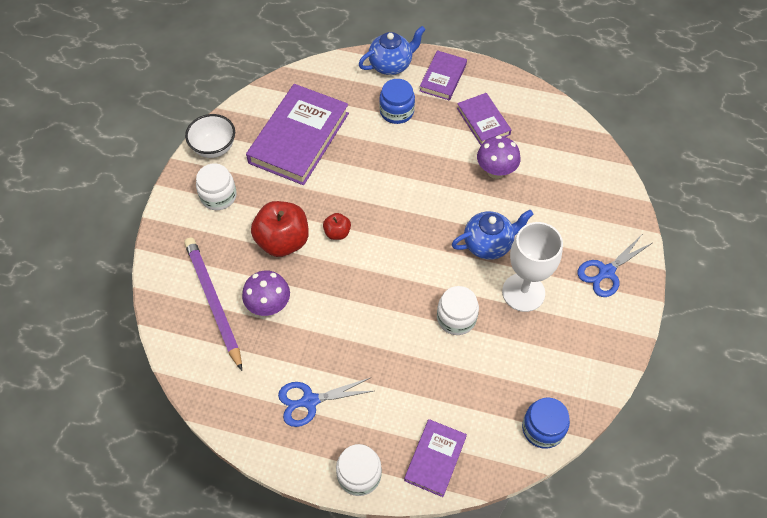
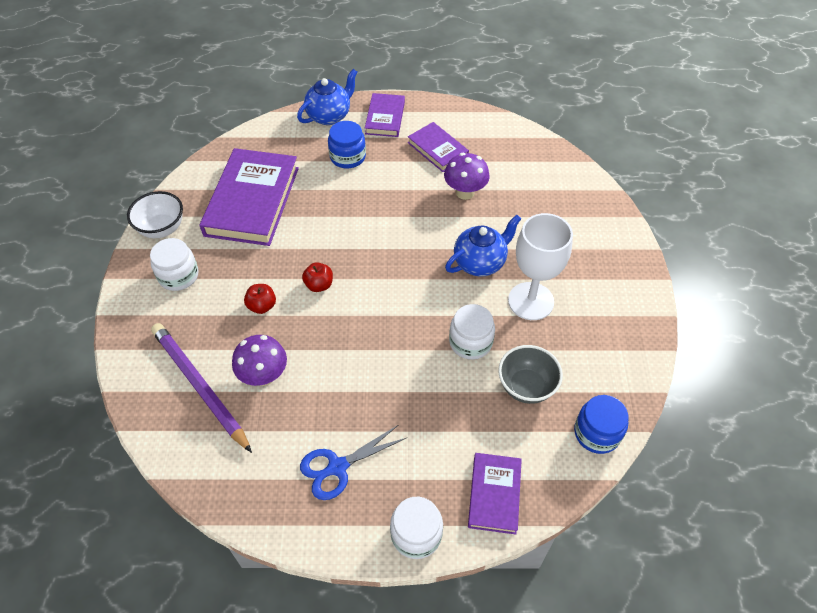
camera: 15 degrees left, 5 degrees down
(283, 241) = (262, 306): red apple -> red apple, size x0.50
(493, 371) = (526, 387): none -> grey bowl
(606, 272) = (606, 263): blue scissors -> none

